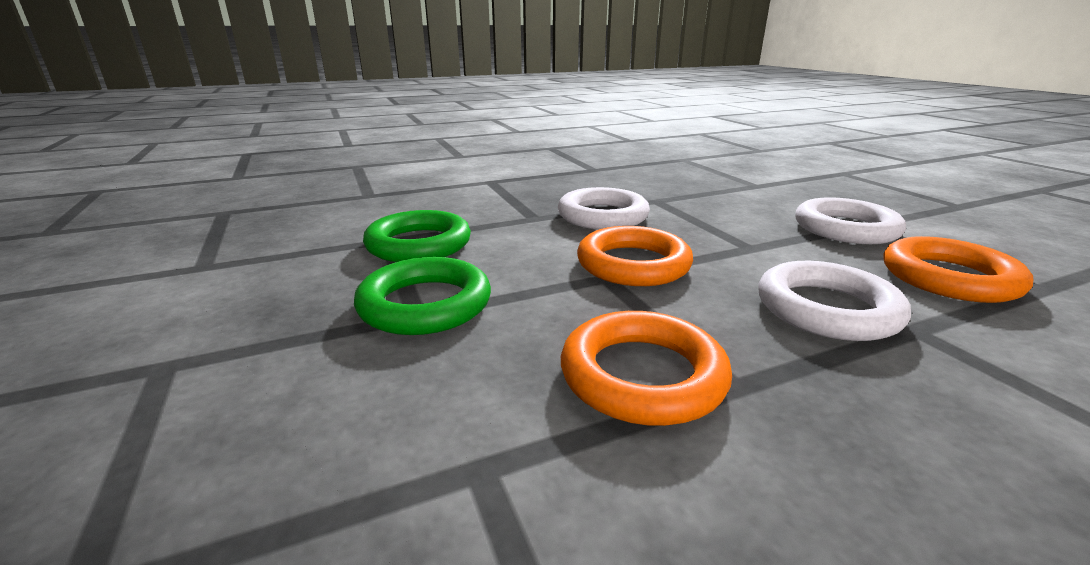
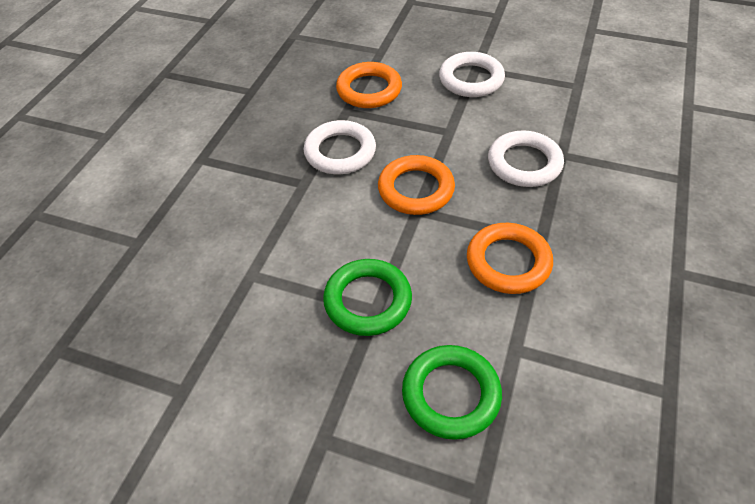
camera: 45 degrees left, 25 degrees up
(419, 244) = (279, 262): green ring -> green ring (451, 394)
(949, 278) = (544, 101): orange ring -> orange ring (369, 90)

